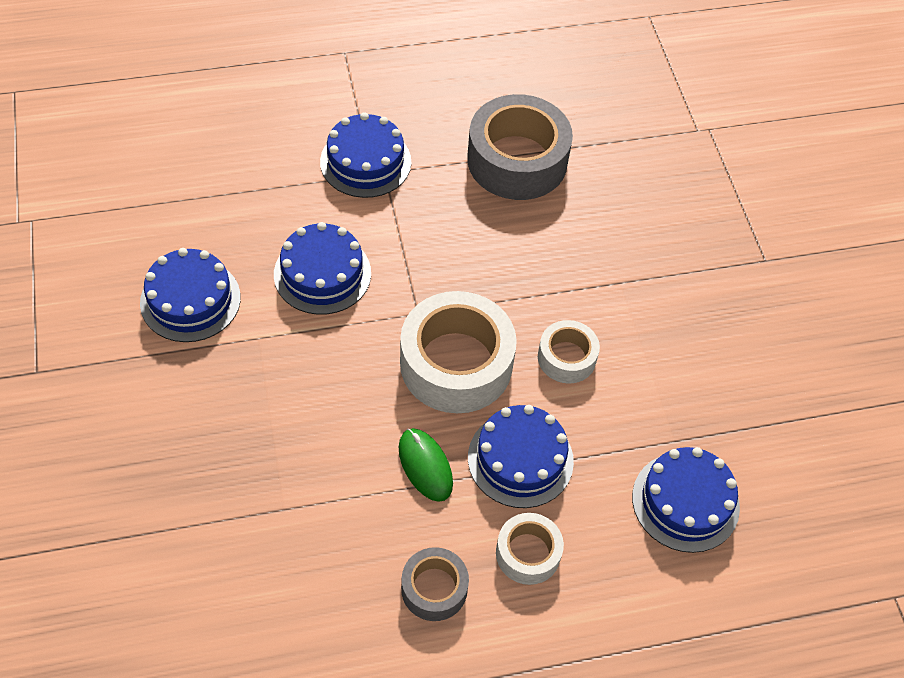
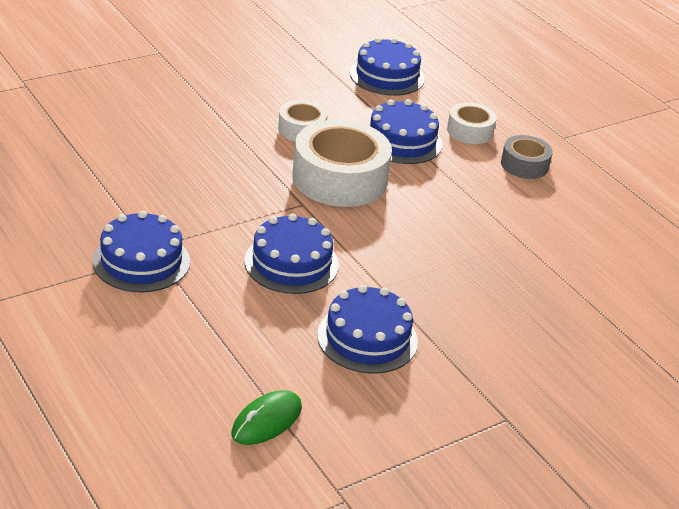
camera: 110 degrees left, 20 degrees down
(425, 466) = (437, 181): green mouse -> green mouse (266, 421)
(517, 160) = (101, 173): grey tape -> none

